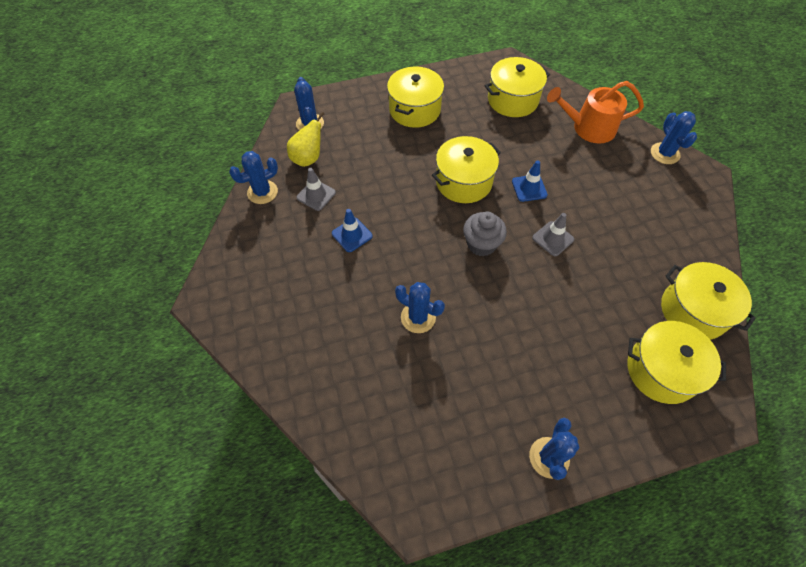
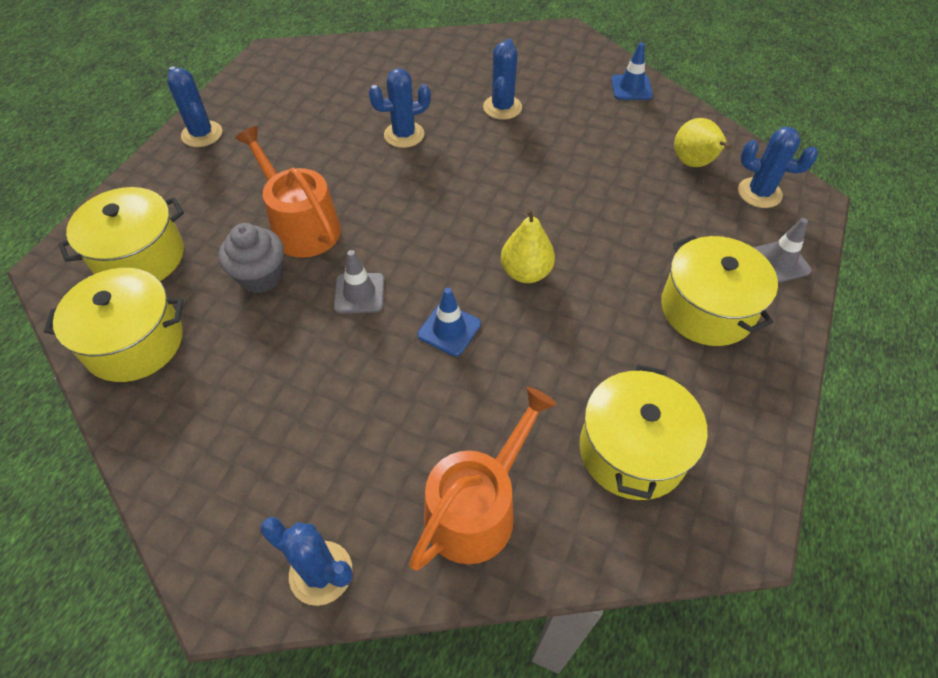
camera: 130 degrees right, 5 degrees down
(262, 192) = (669, 111): blue cactus -> blue cactus (502, 107)
(316, 195) = (628, 144): grey traffic cone -> grey traffic cone (779, 262)
(352, 235) = (545, 142): blue traffic cone -> blue traffic cone (631, 88)
(463, 182) = (526, 272): yellow pot -> yellow pear
(481, 244) = (425, 227): grey cupcake -> grey cupcake (260, 276)
(546, 306) = (301, 226): none -> orange watering can

